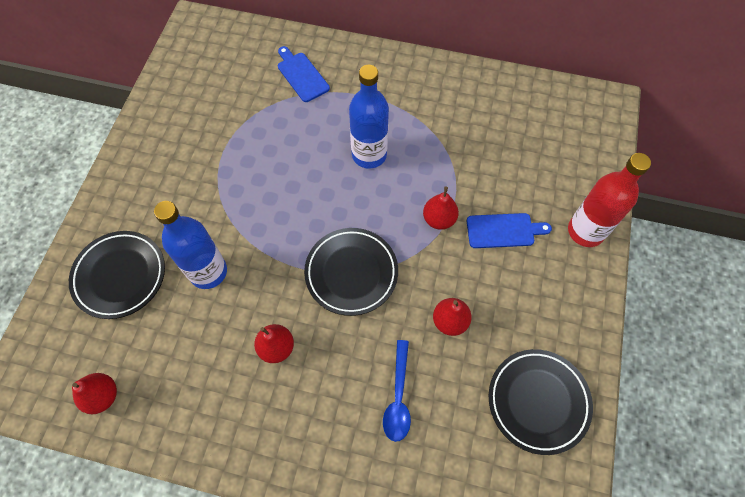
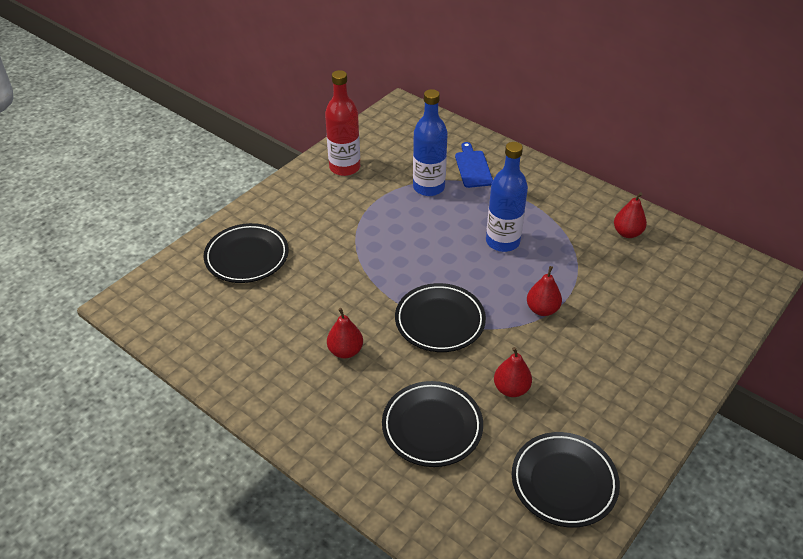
camera: 25 degrees right, 20 degrees down
(102, 396) = (189, 332): red pear -> red pear (627, 233)
(208, 272) = (318, 278): blue bottle -> blue bottle (428, 187)
(398, 397) = (432, 427): blue spoon -> black plate
(503, 230) = (600, 339): blue cutting board -> none
(585, 231) = (685, 367): red bottle -> red bottle (344, 167)

